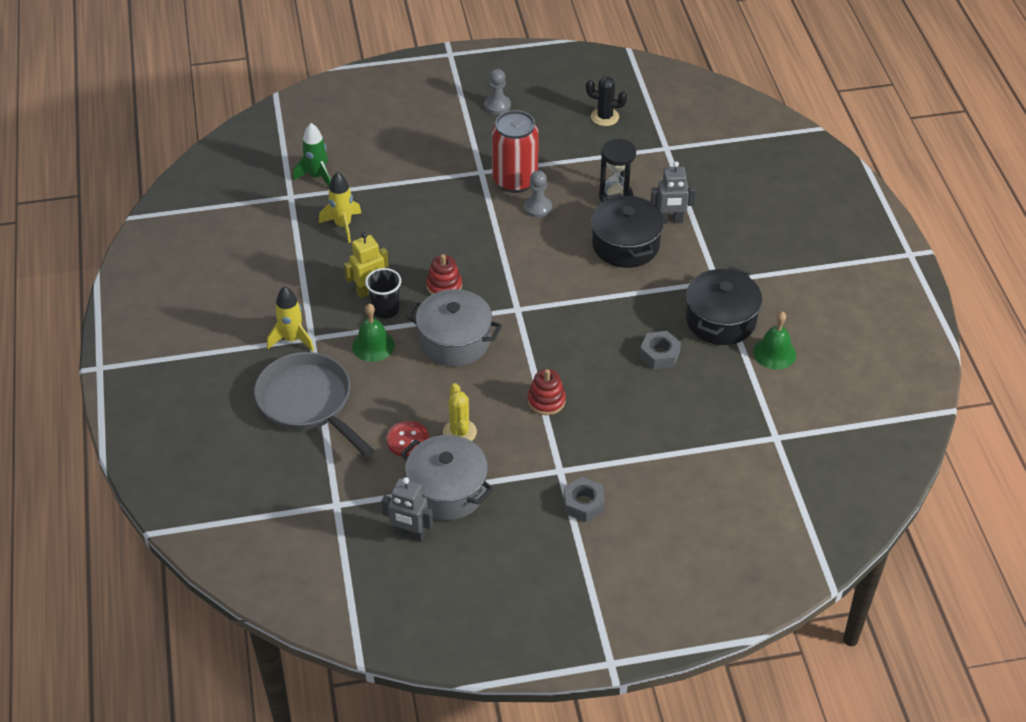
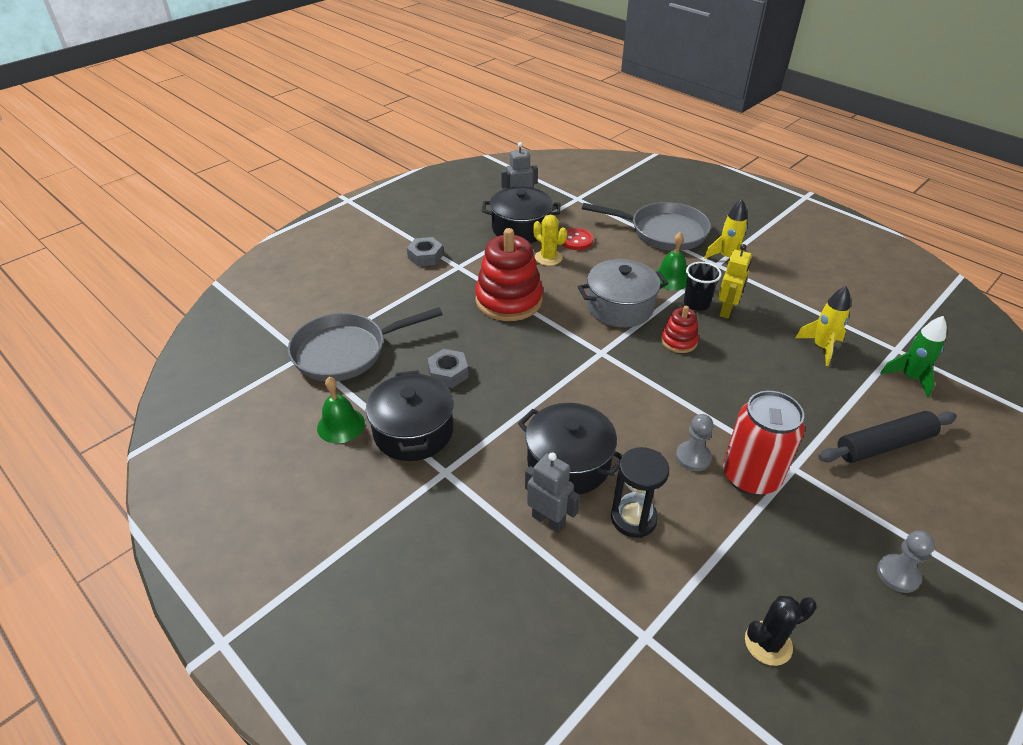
camera: 145 degrees right, 5 degrees down
(404, 154) = (884, 445): none -> black rolling pin
(447, 490) = (520, 228): grey pot -> black pot
(546, 401) = (509, 300): red stacking toy -> red stacking toy, size x1.98
(670, 220) = (548, 520): grey robot -> grey robot turned 75 degrees clockwise
(735, 421) = (346, 352): none -> grey pan

